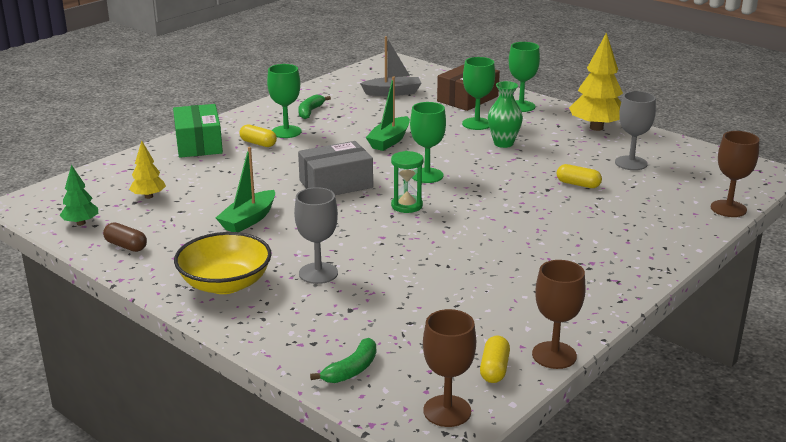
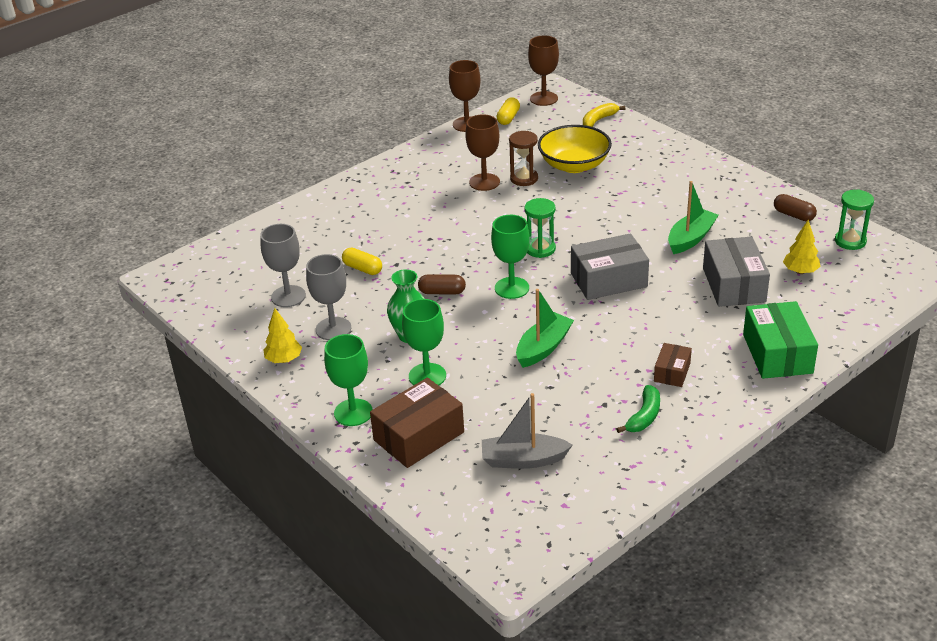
camera: 170 degrees left, 10 degrees up
(81, 223) = (850, 241): green tree -> green hourglass
(217, 184) = (734, 285): none -> grey box
(225, 284) = (696, 178): yellow bowl -> yellow bowl (574, 165)
(258, 143) = (703, 351): yellow capsule -> none
(286, 132) = (672, 372): green goblet -> brown box
(318, 273) = (623, 184): grey goblet -> grey goblet (333, 329)
(351, 370) = (599, 120): green banana -> yellow banana
(443, 276) = (524, 179): none -> brown hourglass
(491, 170) = (442, 292): none -> brown capsule
(596, 128) = (284, 360): yellow tree -> yellow tree, size x0.54
(728, 208) = (245, 233): brown goblet -> brown goblet (484, 182)

